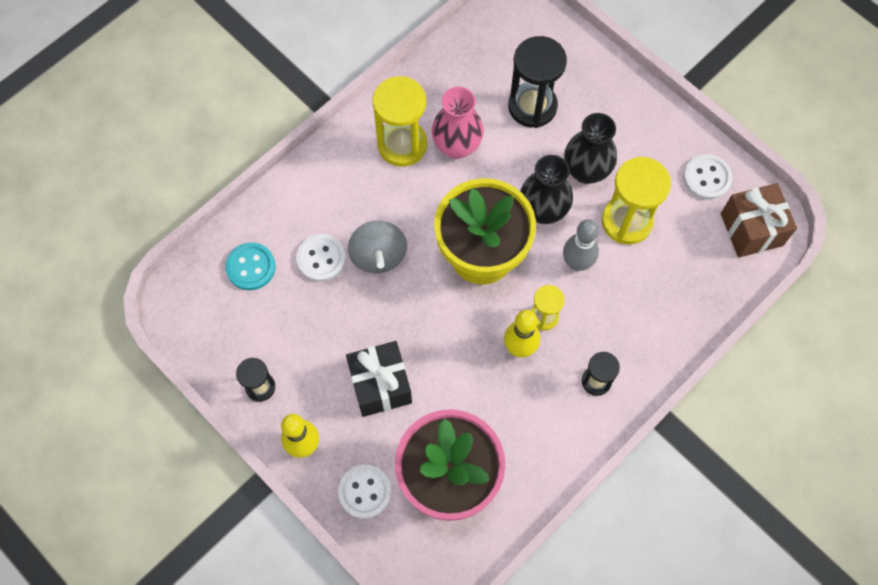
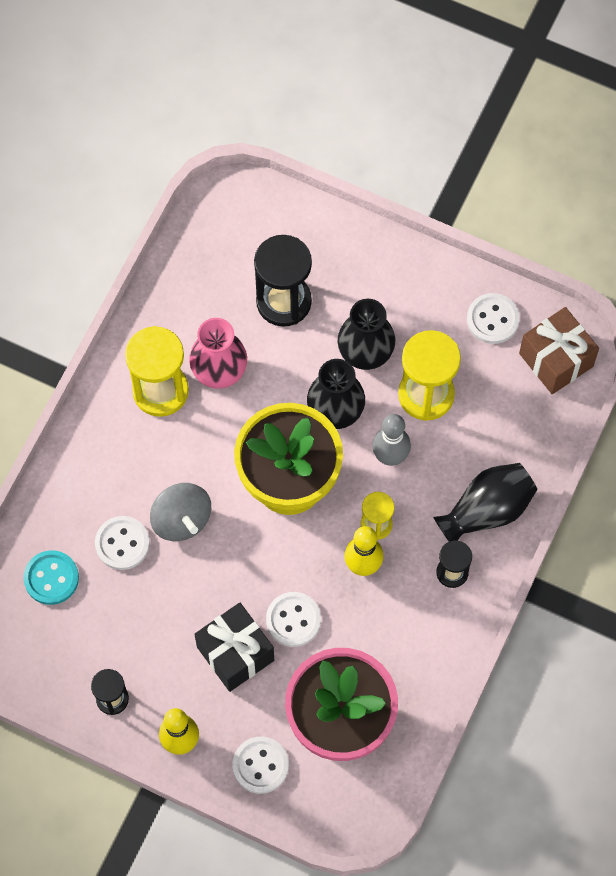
camera: 20 degrees left, 0 degrees up
(441, 374) = (293, 620): none -> white button
(646, 338) = (487, 510): none -> black vase

